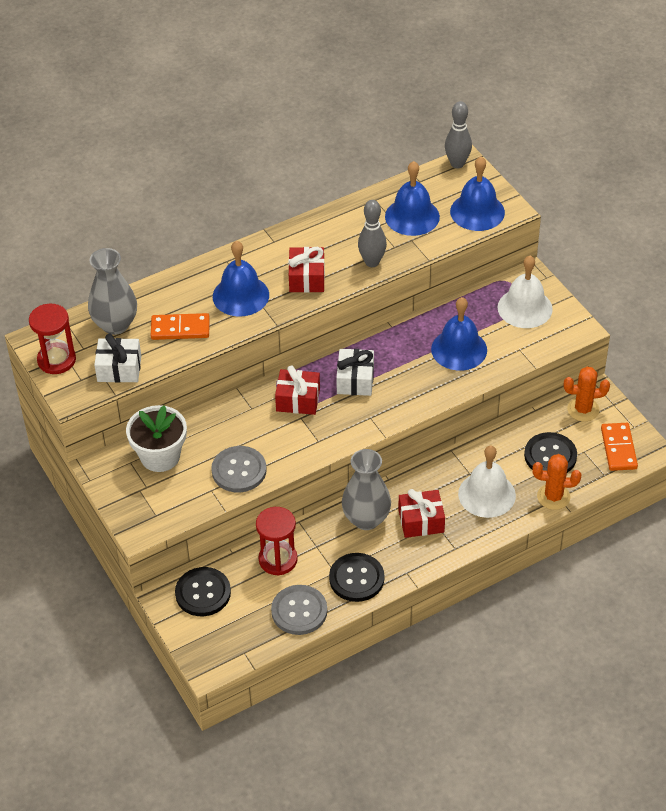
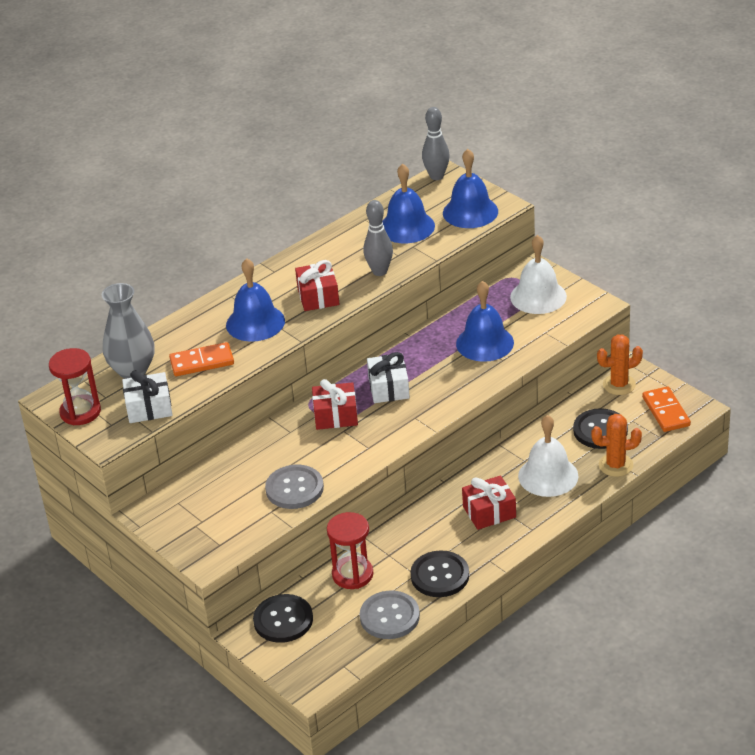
camera: 10 degrees left, 10 degrees down
(160, 456) = (208, 491): white flower pot -> none
(366, 519) = (432, 521): grey vase -> none

